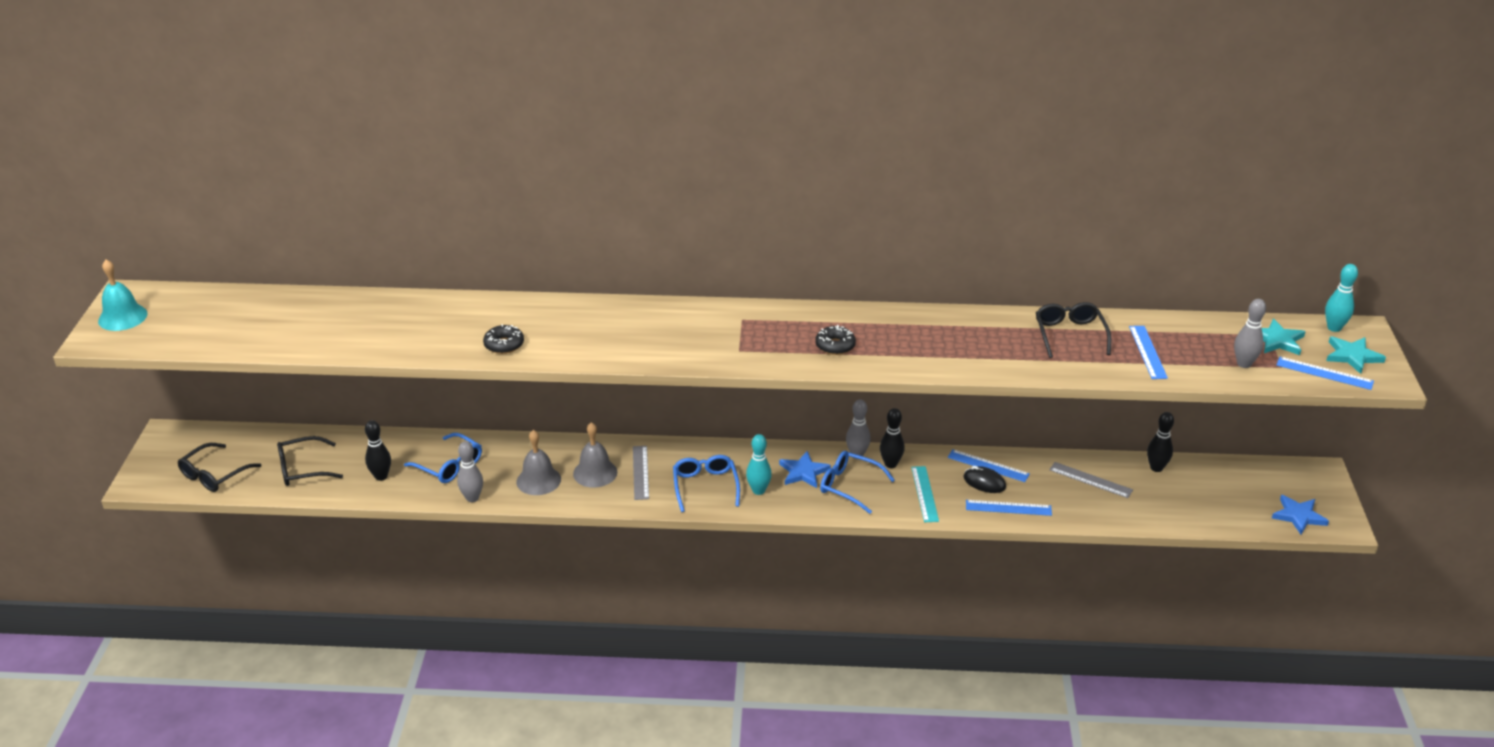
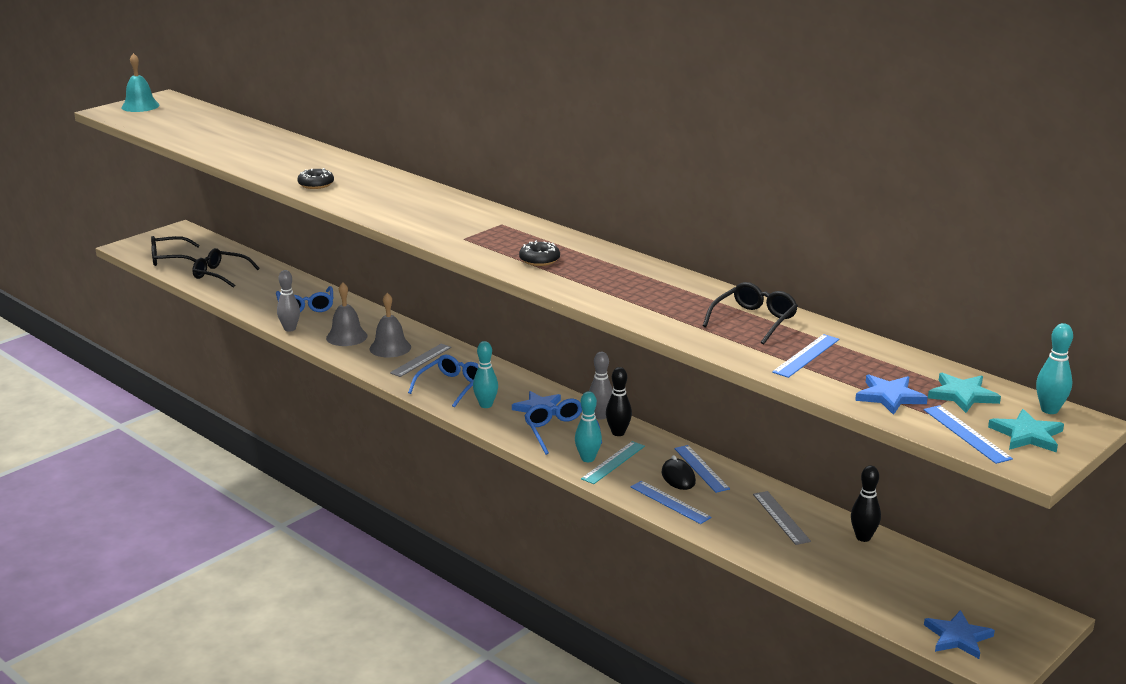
camera: 40 degrees right, 10 degrees down
(381, 476) = (257, 296): black bowling pin -> none
(903, 500) = (588, 459): none -> turquoise bowling pin
(1244, 364) = (889, 397): grey bowling pin -> blue star

